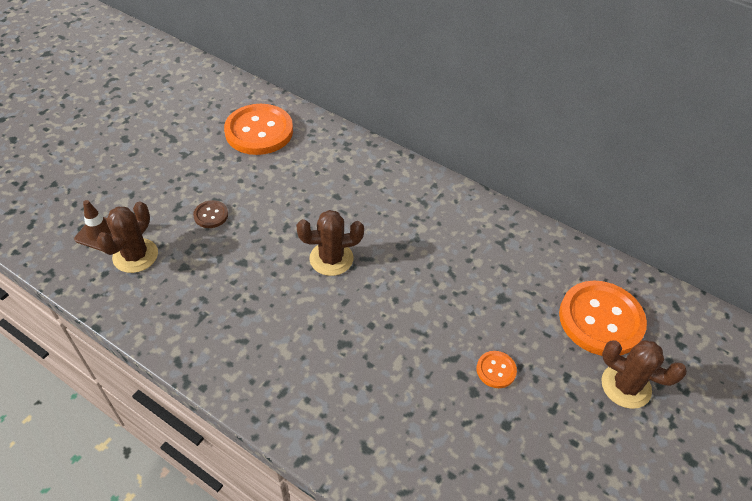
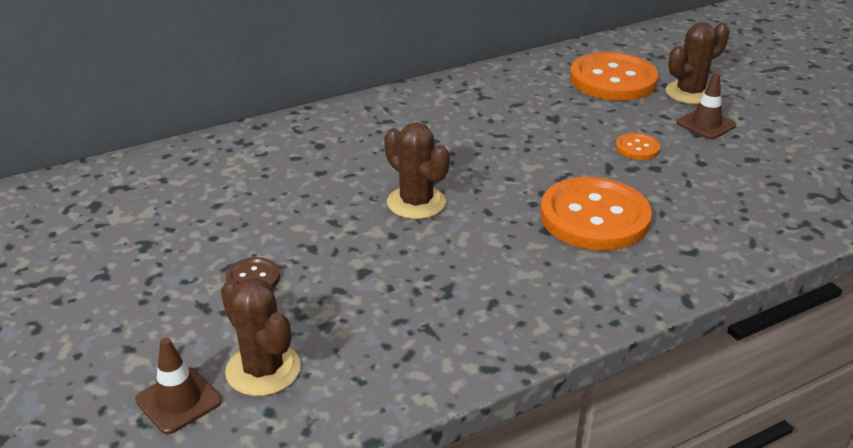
camera: 60 degrees left, 15 degrees down
(259, 131) = (137, 198): orange button -> orange button (594, 217)
(331, 259) = (416, 203): brown cactus -> brown cactus turned 60 degrees counterclockwise
(576, 413) = (706, 124): none -> brown traffic cone

